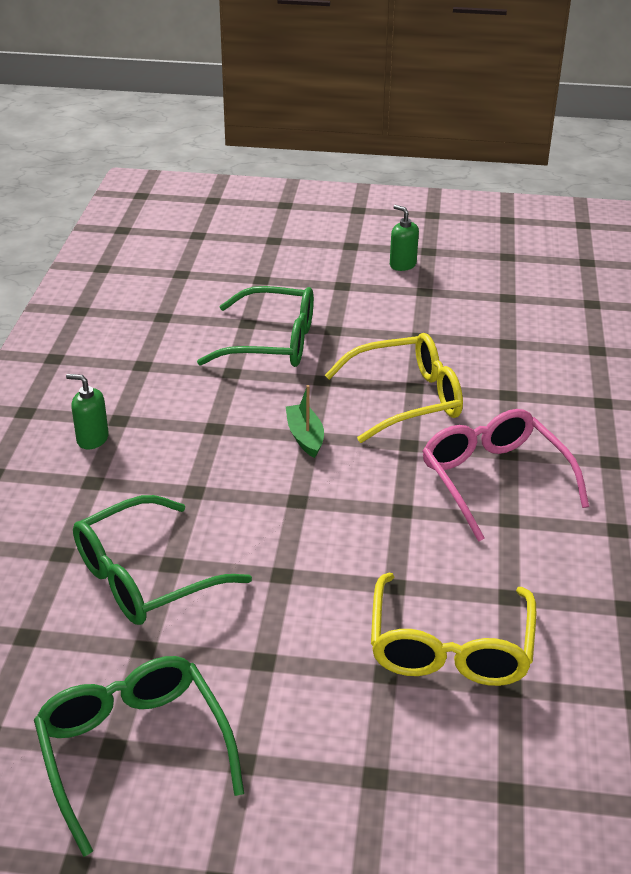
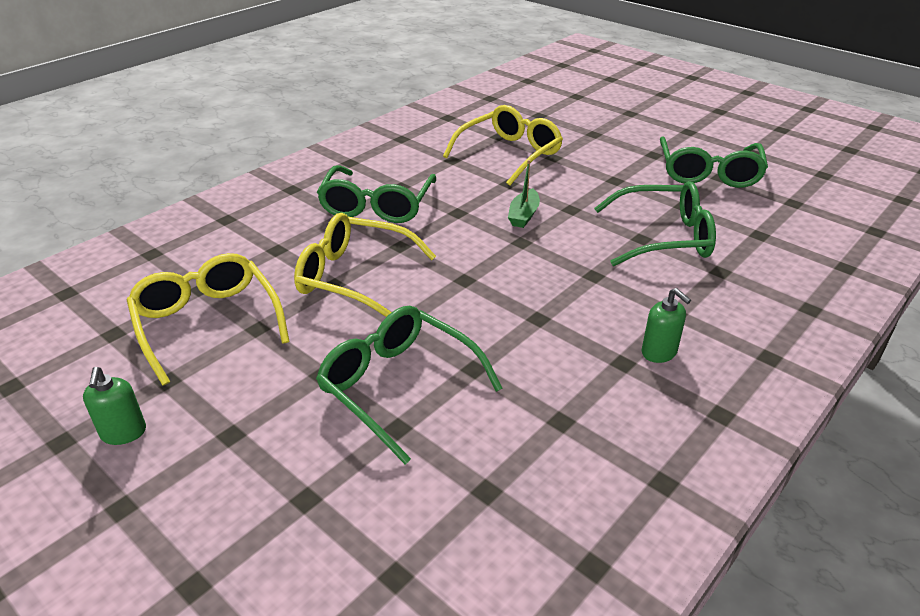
camera: 145 degrees left, 0 degrees up
(305, 437) = (470, 280): green boat -> green boat (523, 215)
(459, 326) = (207, 323): none -> yellow glasses
(494, 480) = (377, 206): pink glasses -> green glasses

